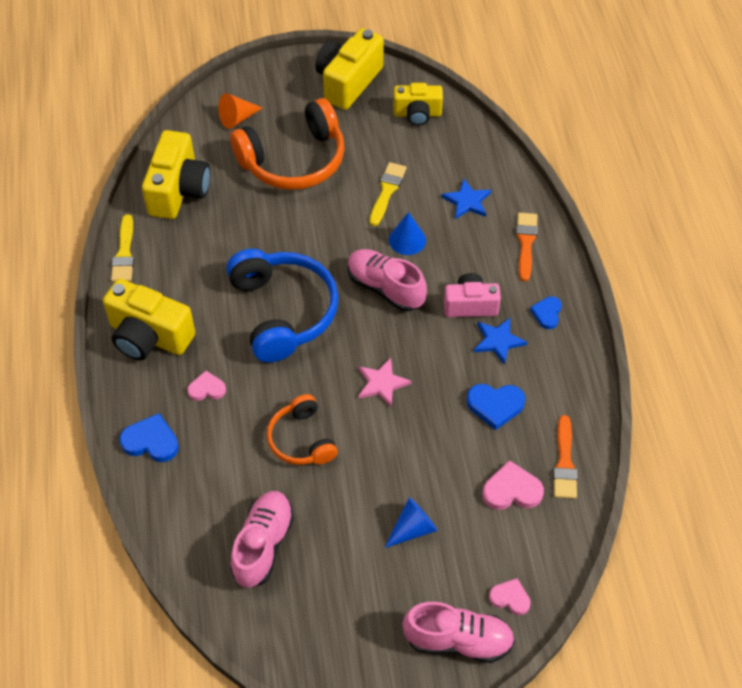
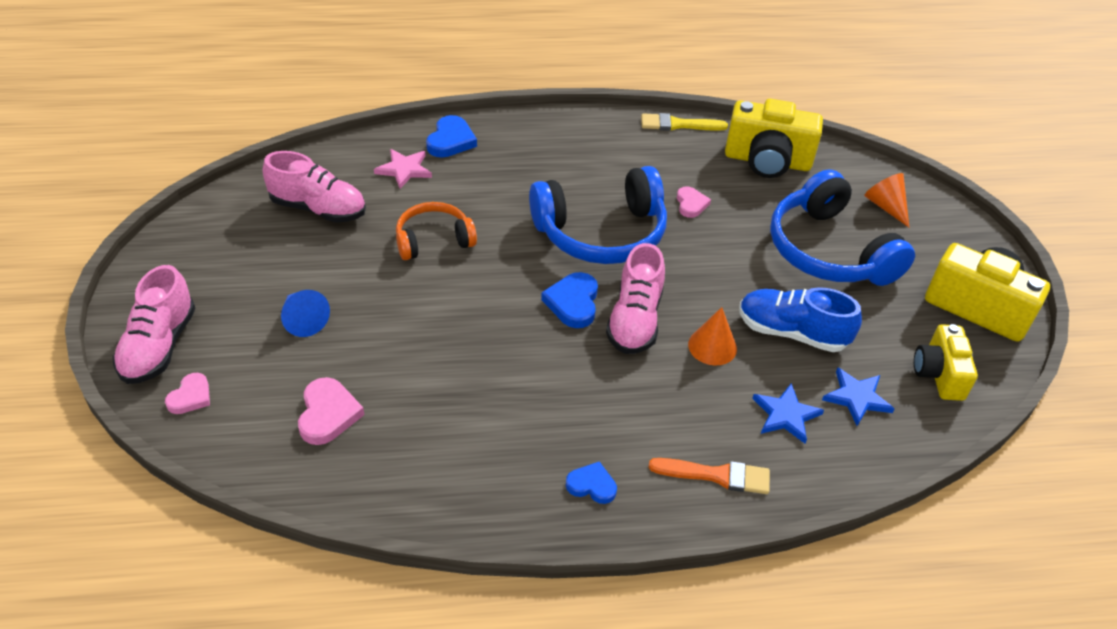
camera: 90 degrees right, 10 degrees down
(149, 336) = (573, 140): yellow camera -> none
(207, 389) = (506, 176): pink heart -> pink heart (691, 204)
(294, 160) = (829, 251): orange headphones -> blue headphones
(382, 383) = (496, 308): pink star -> pink star (404, 169)
(385, 288) = (635, 320): pink shoe -> pink shoe turned 150 degrees clockwise
(387, 191) = (791, 333): yellow brush -> blue shoe
(407, 240) = (712, 346): blue cone -> orange cone
(470, 305) = (608, 401): pink camera -> none
(495, 405) = (450, 411): blue heart -> blue heart (573, 303)
(498, 341) = (549, 425): blue star -> blue star (857, 398)
(564, 462) = (353, 474): orange brush -> none

